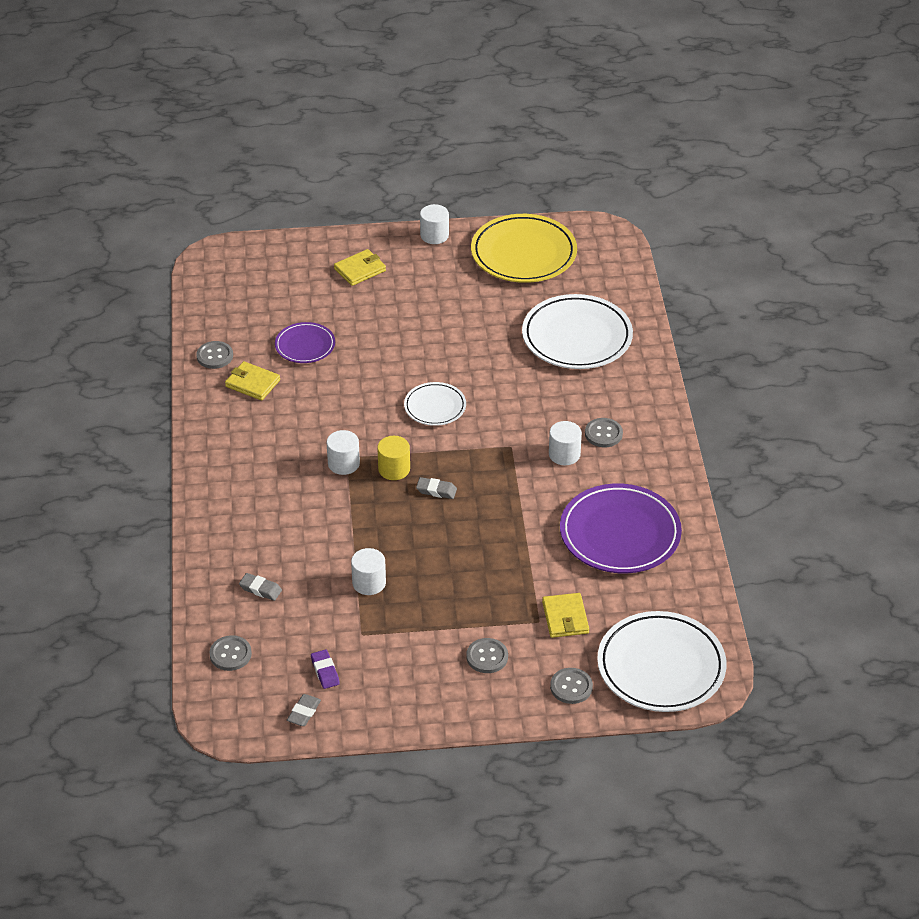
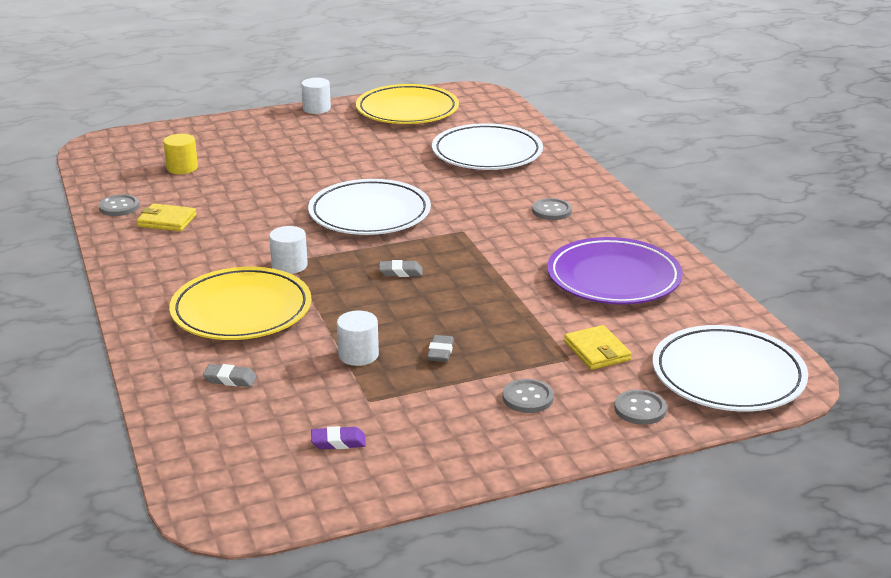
camera: 15 degrees left, 15 degrees down
(230, 654) = (211, 445): grey button -> none
(289, 512) = (241, 310): none -> yellow plate
(304, 712) = (327, 487): grey eraser -> grey eraser (440, 352)
(305, 345) = (215, 189): purple plate -> none
(325, 671) = (338, 442): purple eraser -> purple eraser turned 60 degrees counterclockwise
(360, 270) = (252, 136): yellow wallet -> none
(394, 469) = (347, 262): yellow cylinder -> yellow cylinder (182, 168)
(435, 407) = (369, 213): white plate -> white plate, size x1.84
(564, 454) = (521, 229): white cylinder -> none

